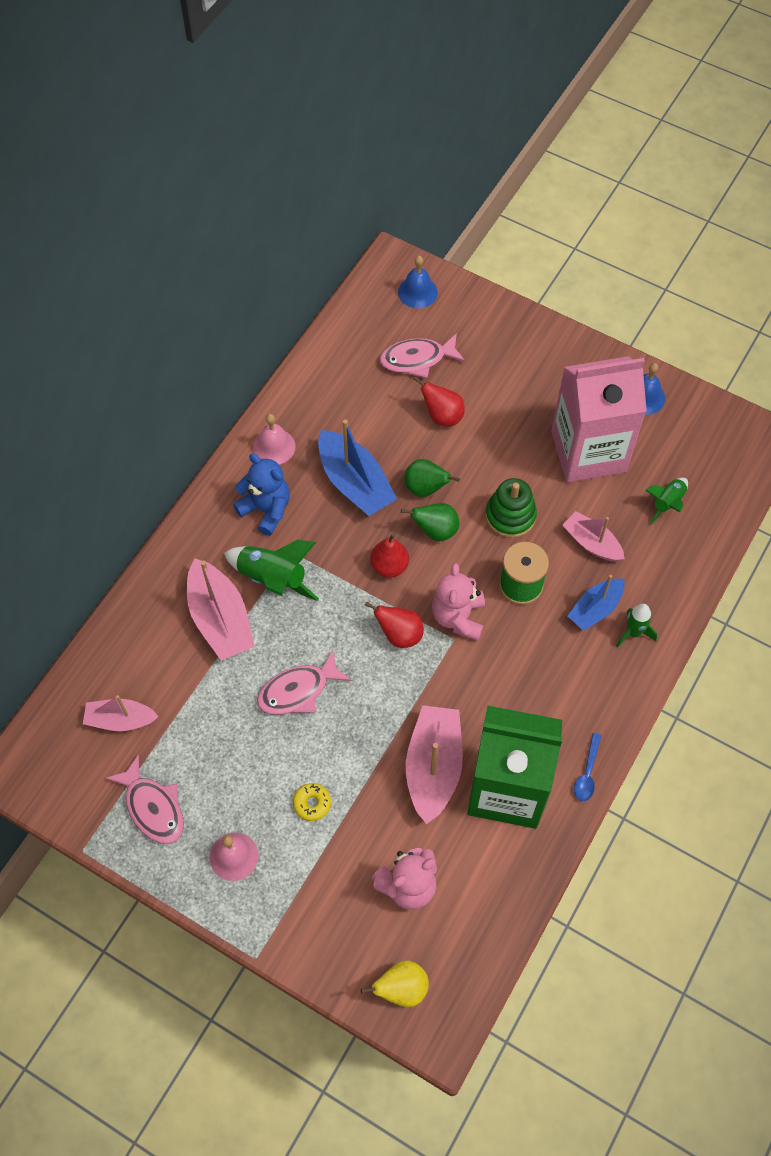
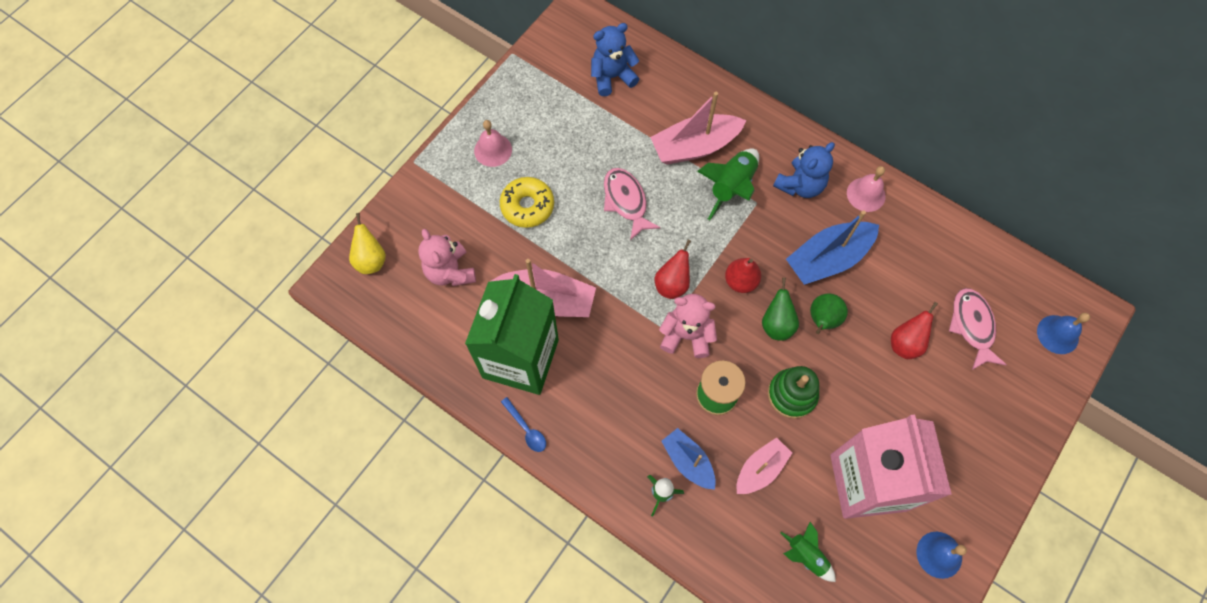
camera: 95 degrees right, 5 degrees up
(120, 720) = (612, 77): pink boat -> blue teddy bear
(152, 807) = (539, 97): pink fish -> none
(312, 803) = (527, 206): yellow donut -> yellow donut, size x1.75
(587, 773) = (526, 429): blue spoon -> blue spoon turned 150 degrees counterclockwise

